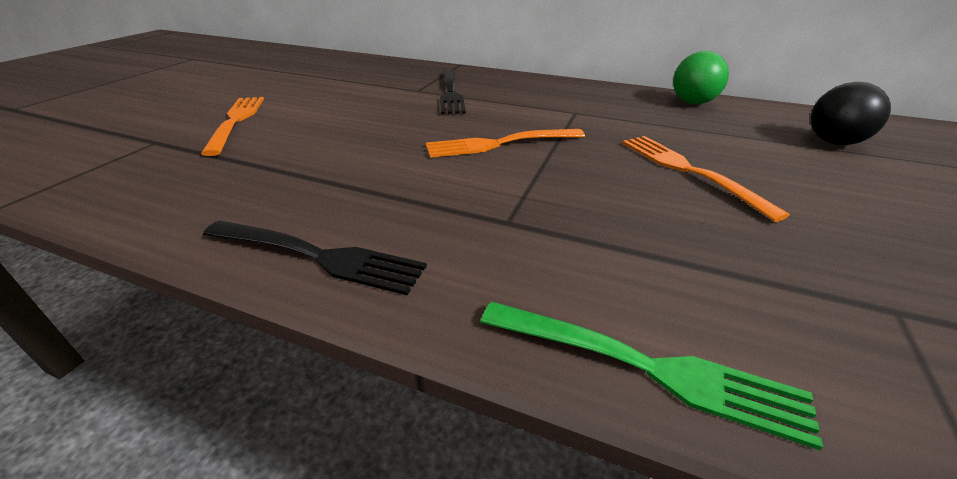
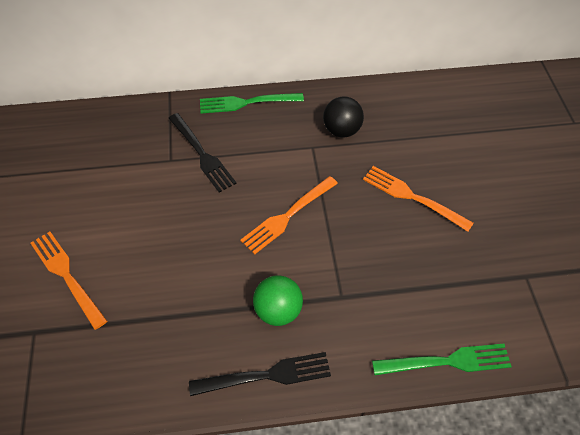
camera: 30 degrees left, 20 degrees up
(527, 79) = (247, 103): none -> green fork
(692, 102) = (384, 96): green ball -> green ball (278, 310)
(833, 142) = (480, 122): black ball -> black ball (341, 130)

